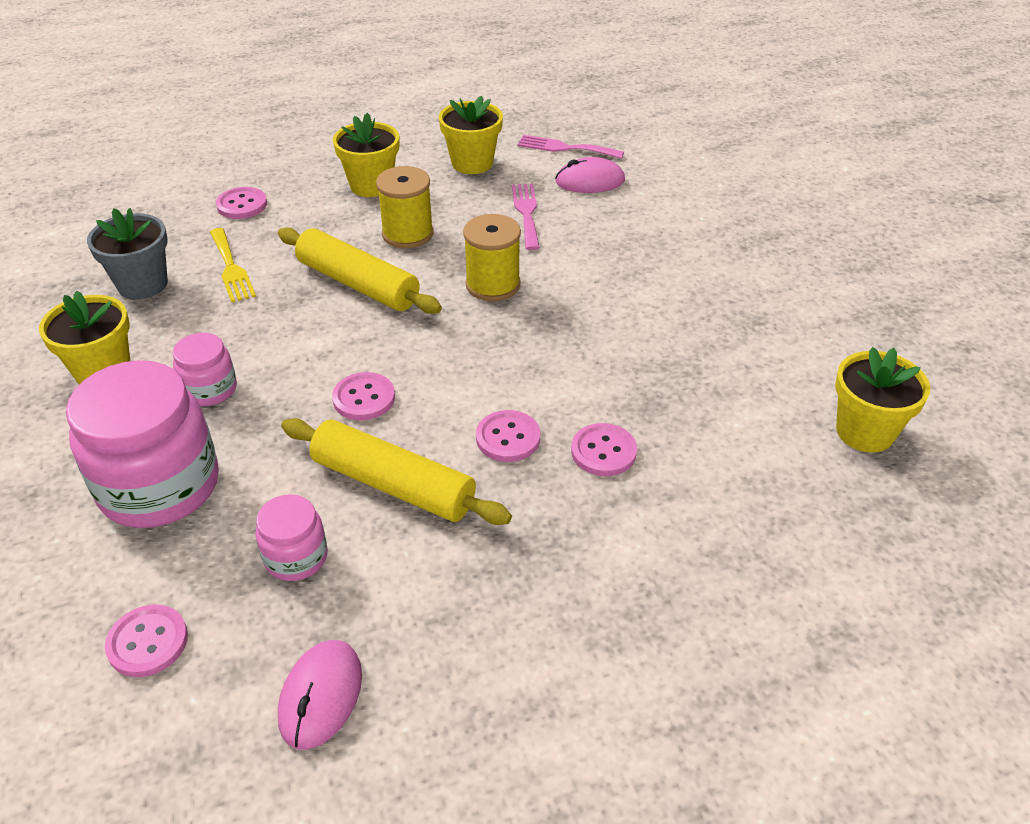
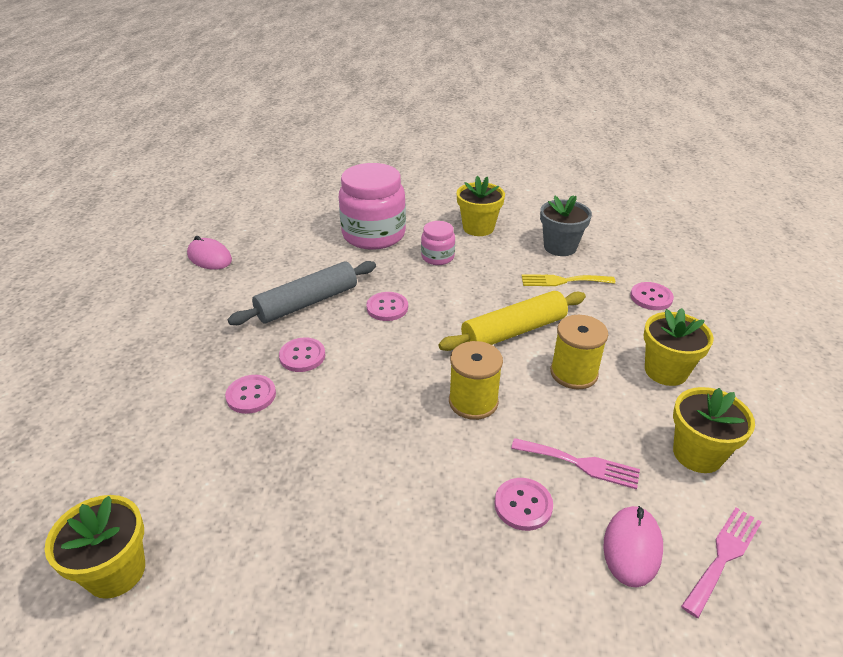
camera: 115 degrees right, 5 degrees down
(147, 642) = (283, 223): pink button -> pink button (523, 505)
(296, 557) = (290, 264): pink jar -> none
(393, 485) = (307, 302): yellow rolling pin -> grey rolling pin

